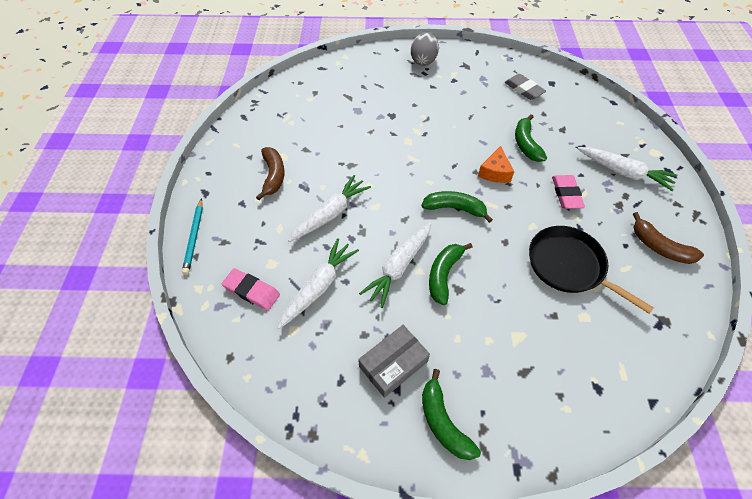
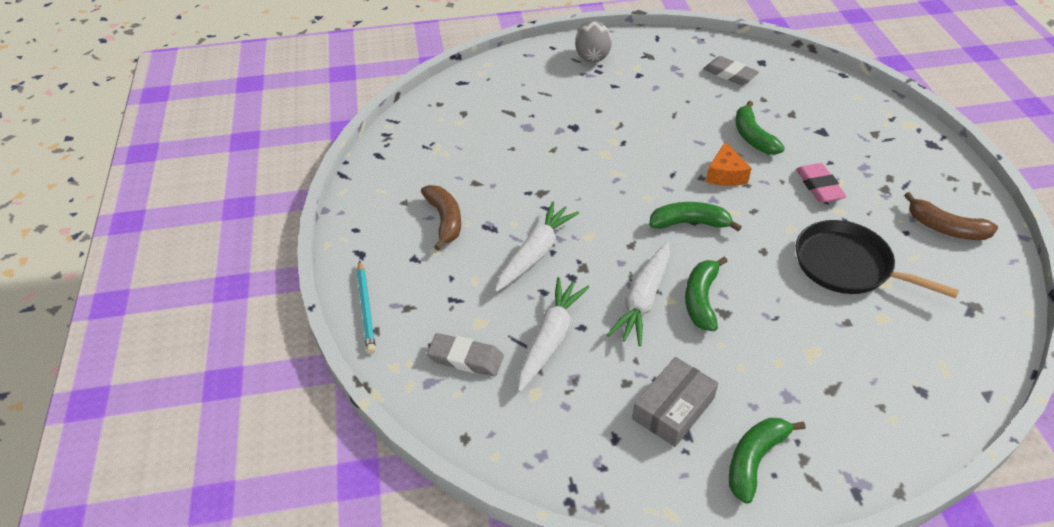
camera: 10 degrees left, 10 degrees down
(252, 291) = (465, 358): pink eraser -> grey eraser
(443, 422) = (754, 460): green banana -> green banana turned 75 degrees clockwise
(623, 172) = (879, 152): white carrot -> none

